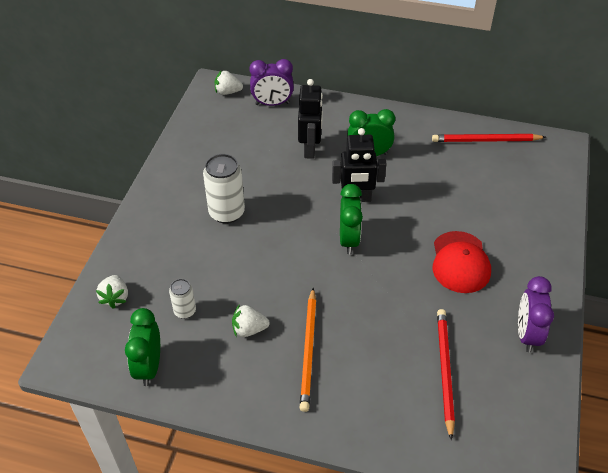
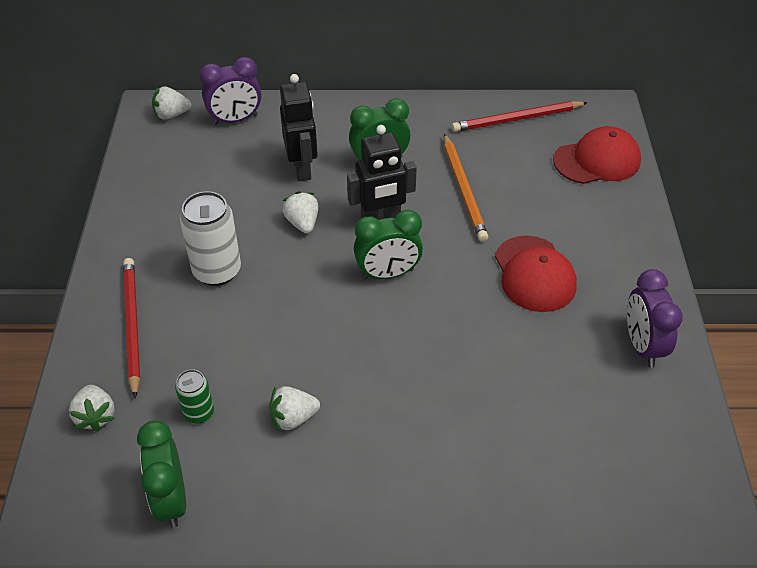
camera: 15 degrees left, 0 degrees up
(185, 311) = (199, 413): white can -> green can
(298, 190) = (302, 223): none -> white strawberry
(308, 350) = (380, 428): orange pencil -> orange pencil (464, 190)
(349, 240) = (388, 274): green clock -> green clock turned 90 degrees clockwise
(444, 370) = (559, 414): red pencil -> red pencil (132, 325)
(539, 184) = (597, 160): none -> red cap

